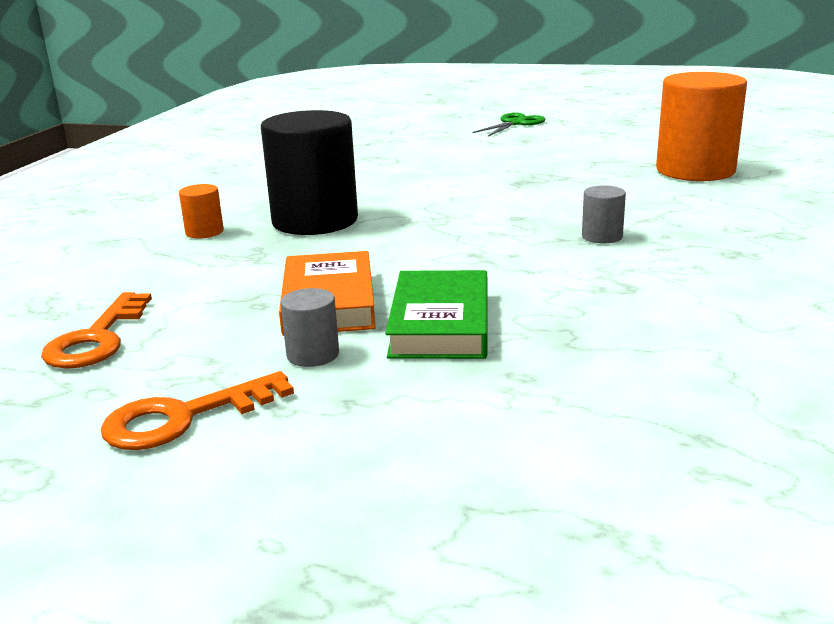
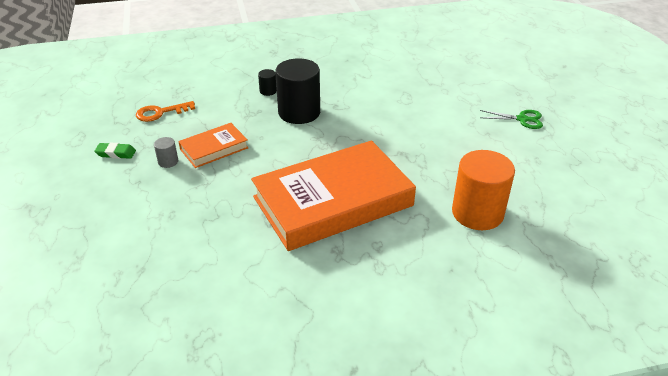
camera: 60 degrees right, 15 degrees up
(184, 417) = (116, 153): orange key -> green eraser
(204, 232) = (268, 91): orange cylinder -> black cylinder
(440, 323) = (207, 182): green book -> none
(602, 236) = (333, 201): grey cylinder -> orange book

